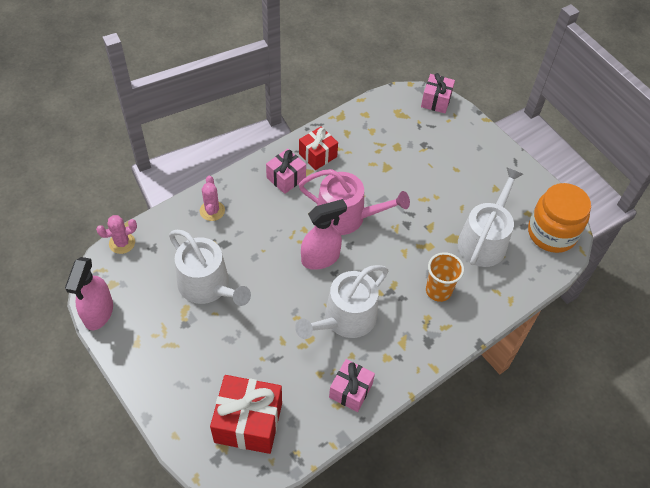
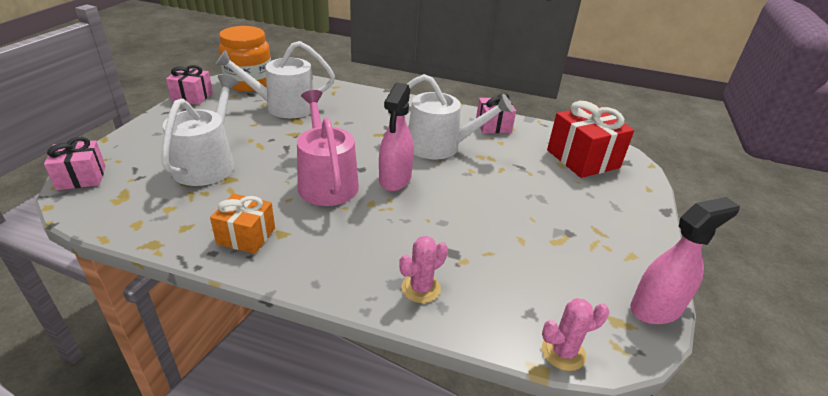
camera: 125 degrees left, 20 degrees down
(122, 243) = (563, 352): pink cactus -> pink cactus turned 45 degrees counterclockwise
(208, 286) = (514, 238): white watering can -> white watering can (208, 163)
(286, 178) = (308, 247): pink gift -> pink gift (192, 97)
(317, 155) = (246, 236): red gift -> orange gift
(320, 258) = (395, 179): pink spray bottle -> pink spray bottle turned 105 degrees counterclockwise
(438, 290) = (360, 114): orange cup -> none

